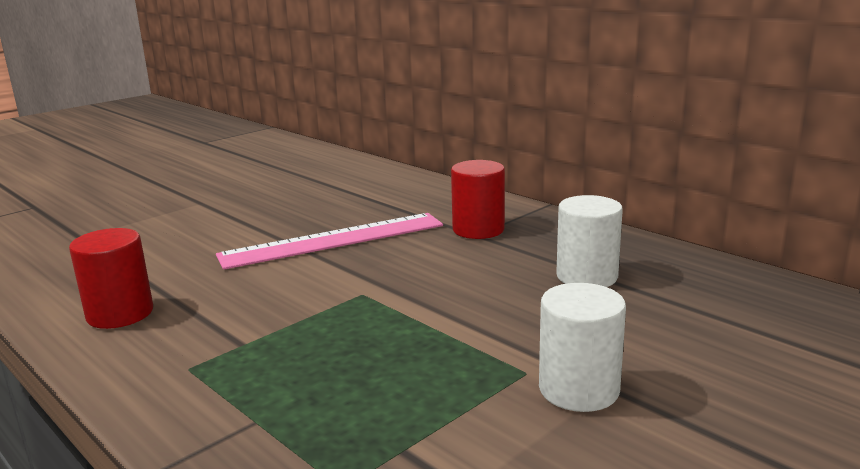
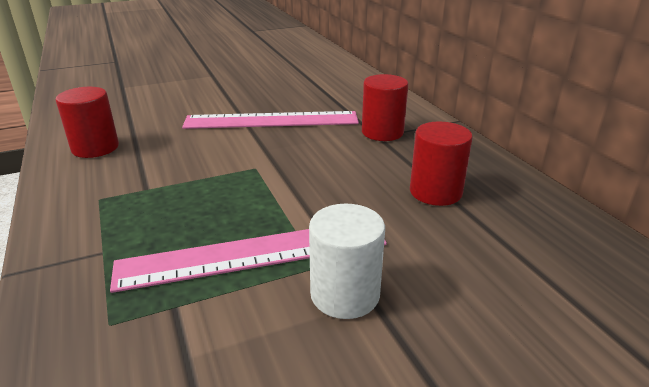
camera: 20 degrees right, 10 degrees up
(445, 377) = (253, 254): none -> pink ruler
(587, 276) = (435, 192): white cylinder -> red cylinder

